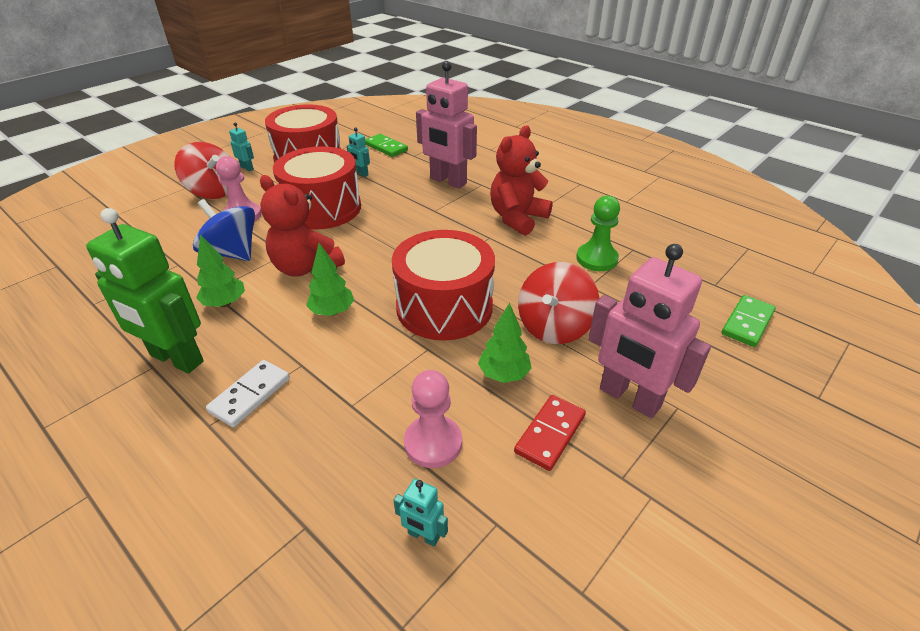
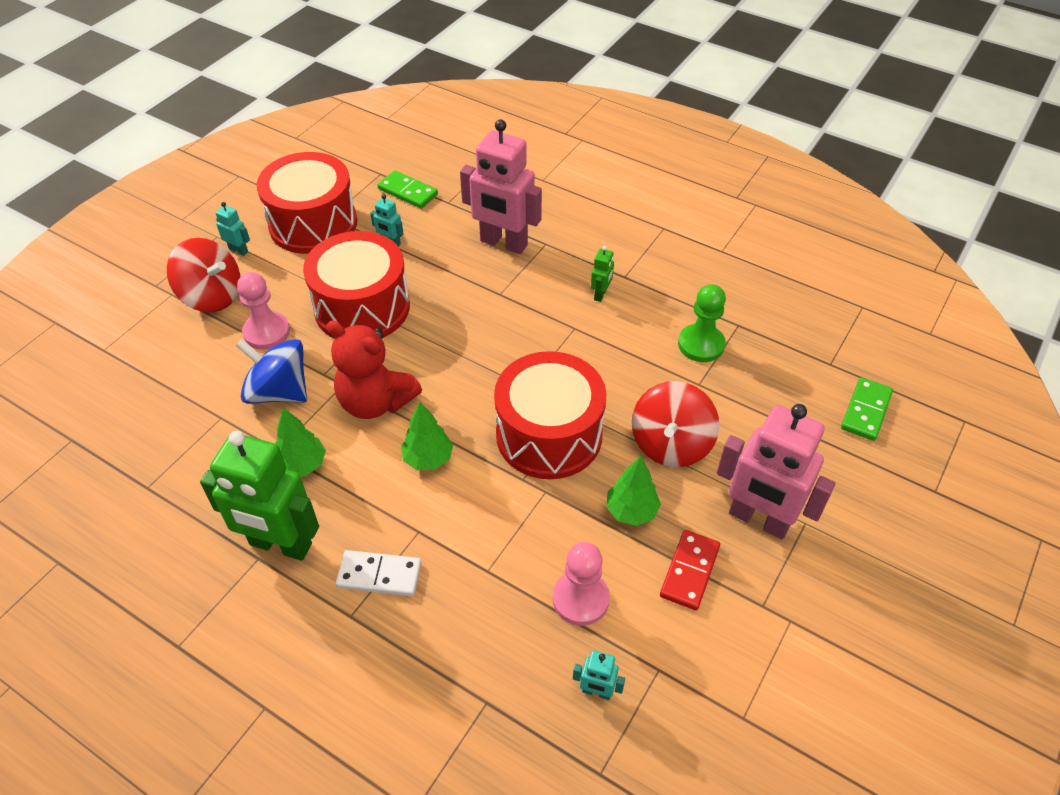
camera: 10 degrees left, 10 degrees up
(250, 395) = (379, 575): white domino -> white domino turned 75 degrees clockwise
(517, 218) = (601, 294): red teddy bear -> green robot

